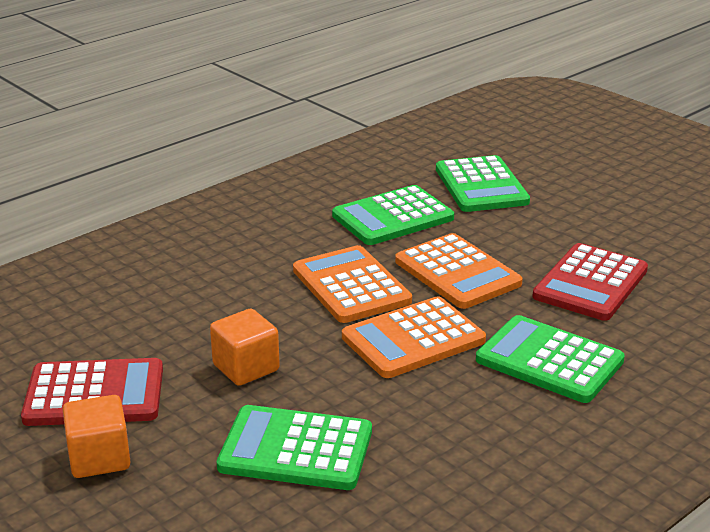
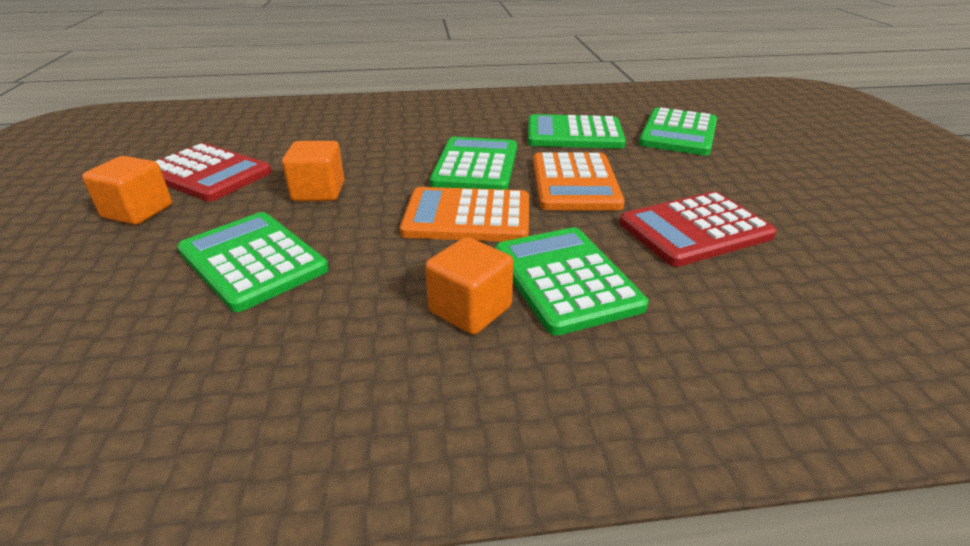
camera: 35 degrees right, 5 degrees up
(351, 286) = (475, 166): orange calculator -> green calculator
(515, 410) = (470, 309): none -> orange cube

